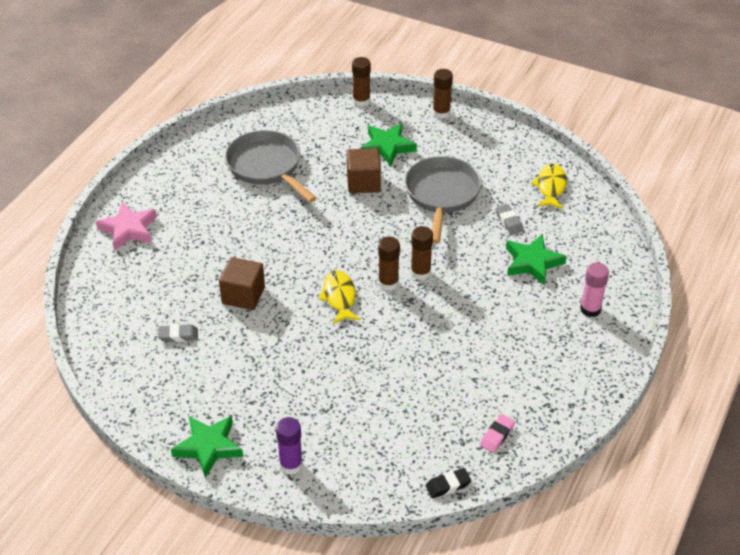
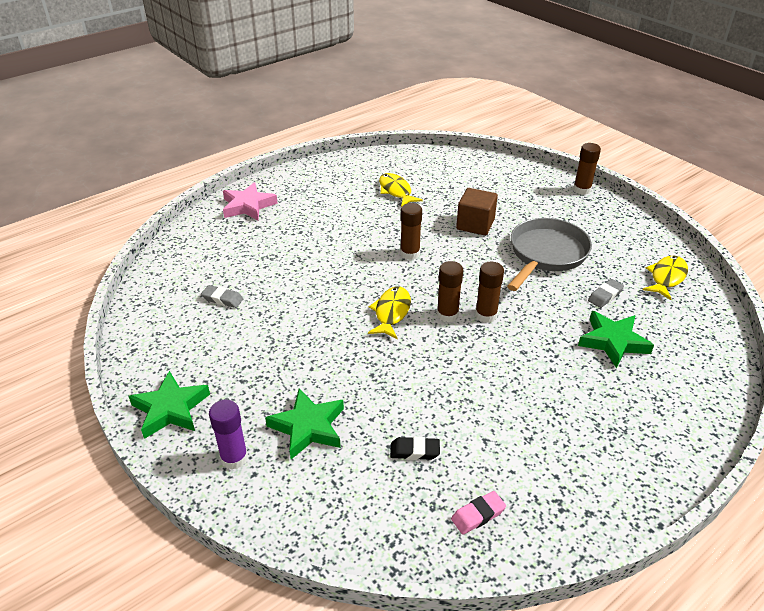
camera: 25 degrees right, 5 degrees down
(243, 295) = (304, 284): brown cube -> none
(267, 167) = (396, 191): grey pan -> yellow fish
(361, 101) = (511, 164): brown glue stick -> brown glue stick (410, 253)
(387, 147) = (514, 203): green star -> green star (308, 427)
(448, 485) = (386, 553): black eraser -> black eraser (414, 451)
(509, 221) = (605, 296): grey eraser -> grey eraser turned 45 degrees clockwise
(590, 309) = (661, 410): pink glue stick -> none

